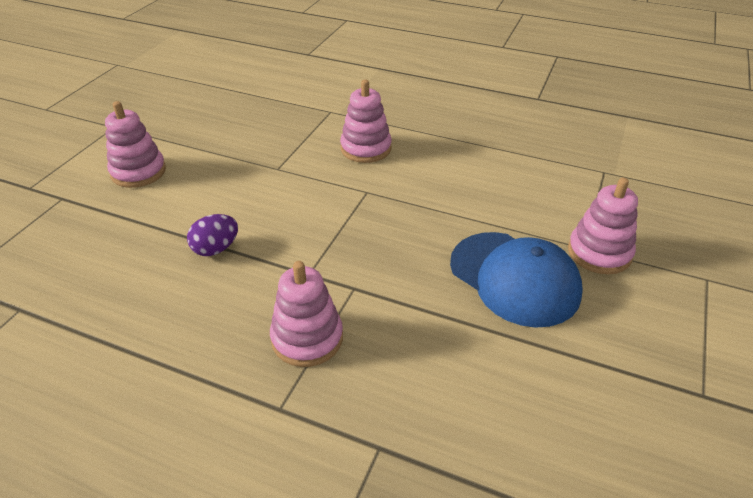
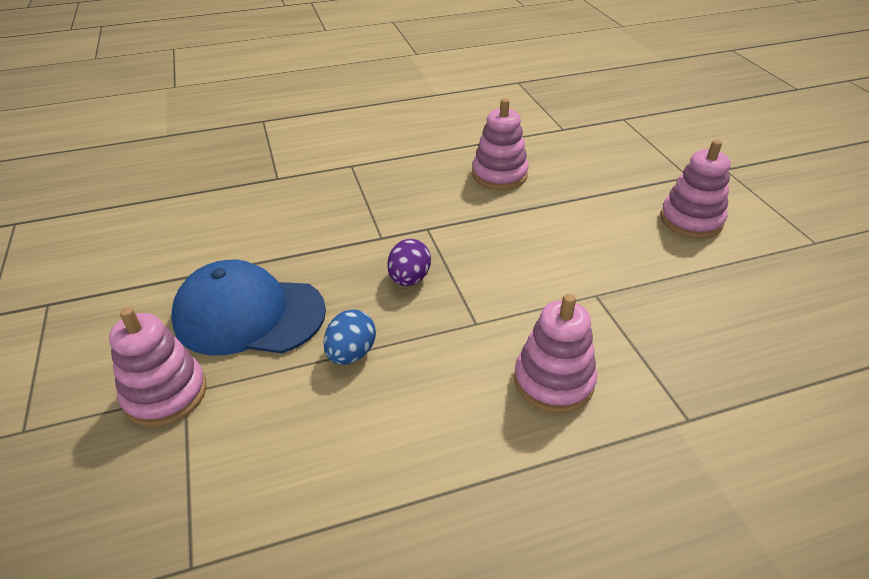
camera: 140 degrees right, 0 degrees up
(216, 249) = (518, 207): purple egg -> purple egg (409, 279)
(307, 338) = (376, 196): pink stacking toy -> pink stacking toy (499, 175)
(460, 215) = (351, 353): none -> blue egg

